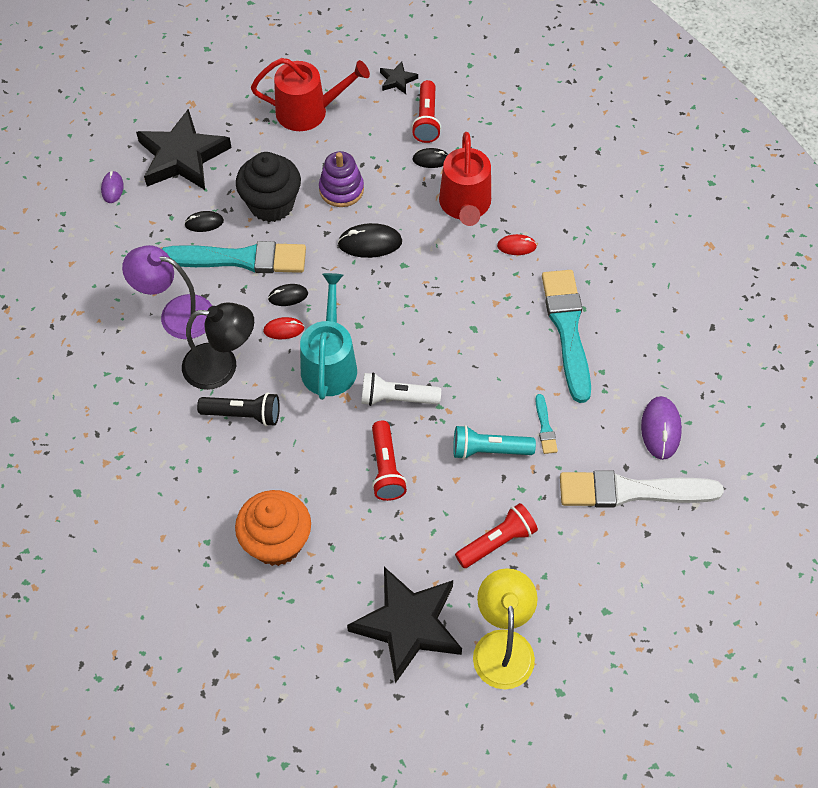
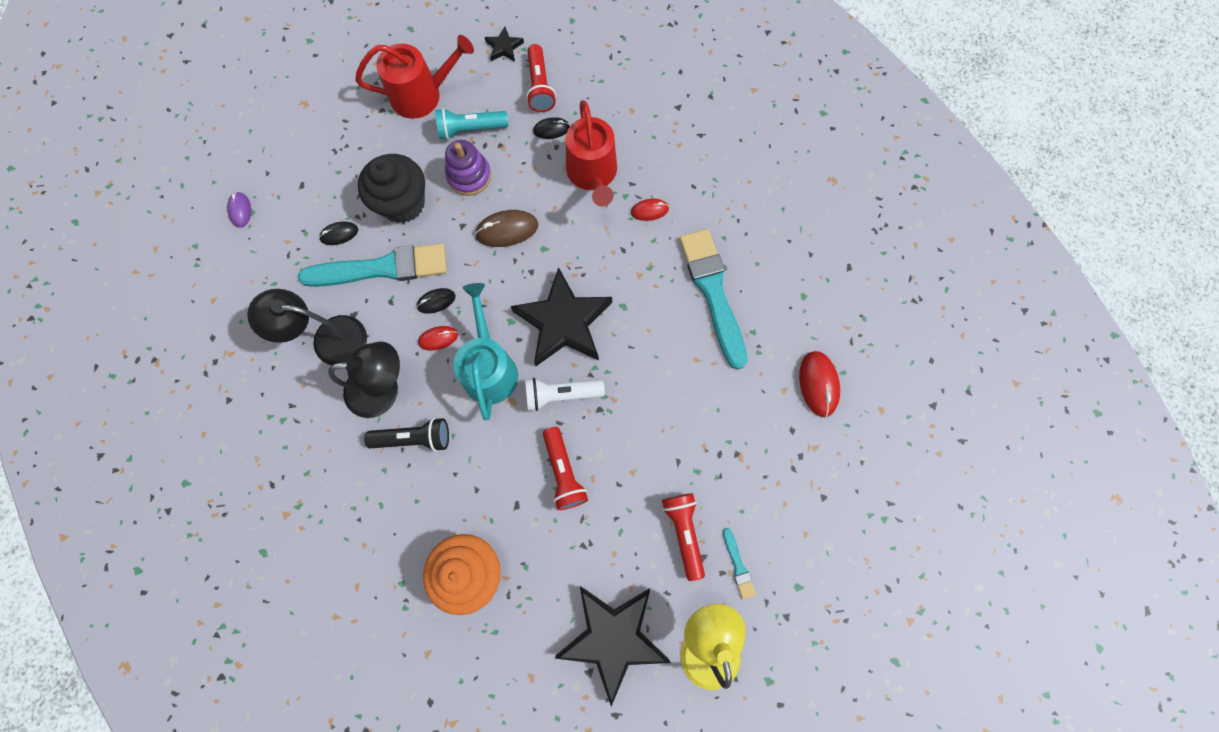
camera: 10 degrees left, 15 degrees up
(176, 314) = (328, 339): purple lamp -> black lamp
(182, 156) = (305, 164): black star -> black star (563, 322)
(370, 243) = (507, 230): black mouse -> brown mouse
(489, 450) = (659, 435): turquoise flashlight -> turquoise flashlight (470, 130)
(497, 542) = (683, 532): red flashlight -> red flashlight turned 60 degrees counterclockwise
(545, 427) = (709, 401): turquoise brush -> turquoise brush (738, 566)
(631, 491) = (802, 455): white brush -> none
(660, 429) = (818, 384): purple mouse -> red mouse

